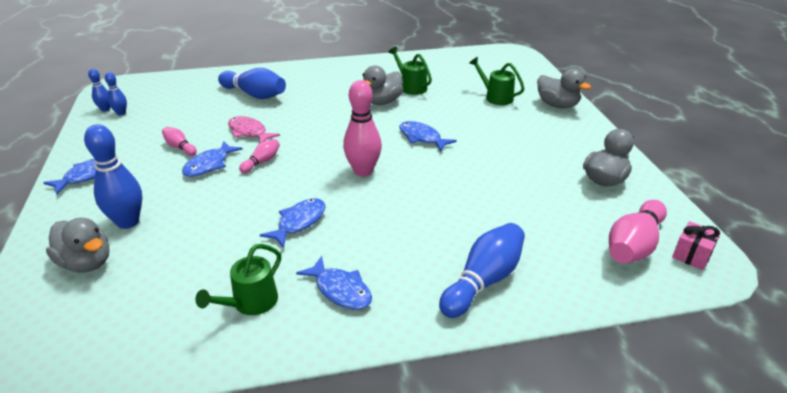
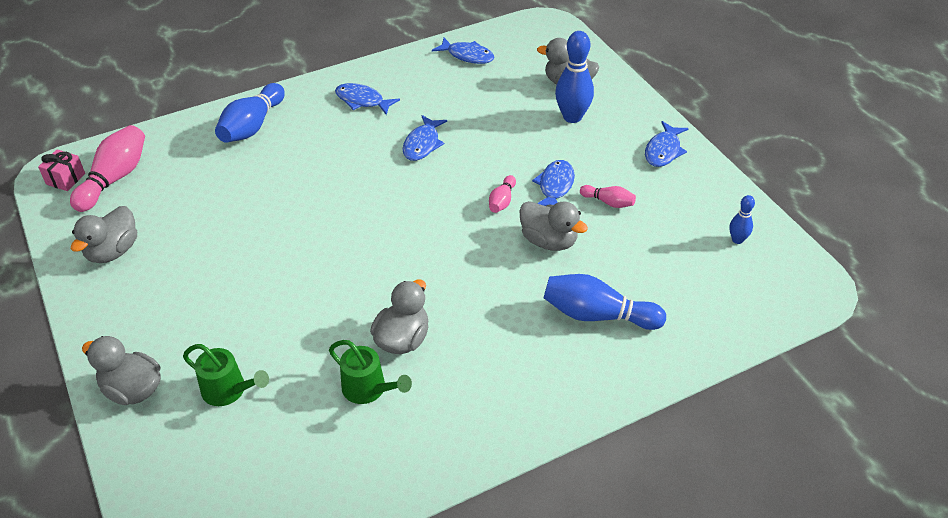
camera: 165 degrees right, 10 degrees up
(105, 109) = (765, 242): blue bowling pin -> none
(249, 132) = (549, 241): pink fish -> grey duck
(250, 303) = (424, 82): green watering can -> none
(363, 171) = (385, 211): pink bowling pin -> none
(422, 138) = (329, 276): blue fish -> blue fish (467, 56)

